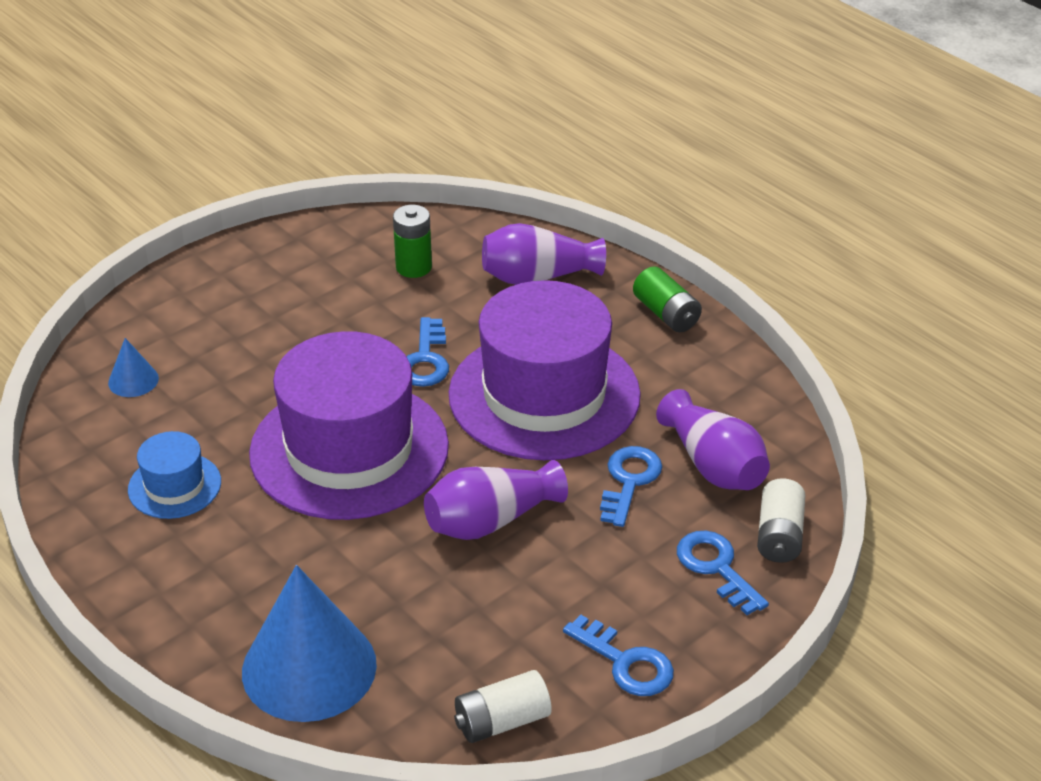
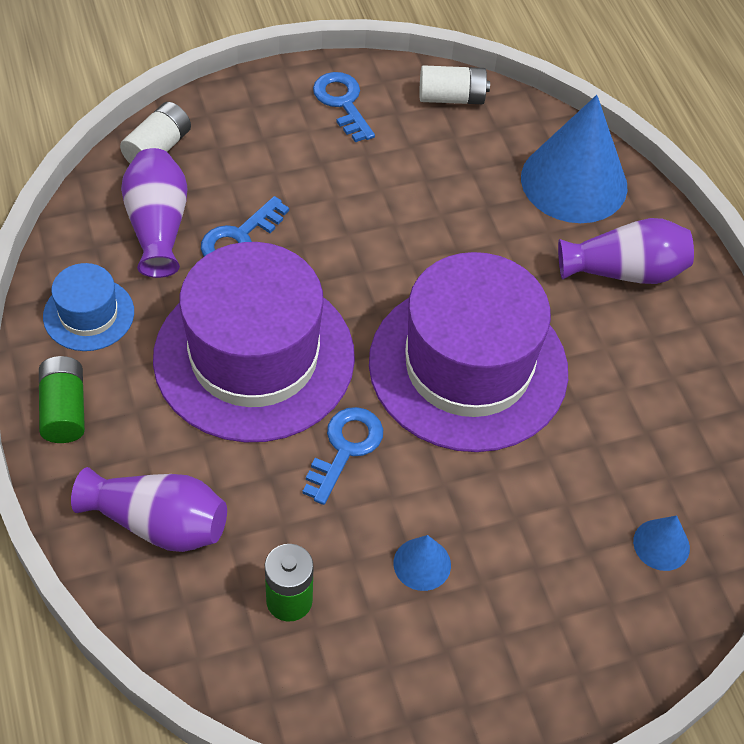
camera: 160 degrees left, 15 degrees up
(174, 486) = (643, 388): blue hat -> blue hat (89, 314)
(325, 313) = (422, 564): none -> blue cone
(490, 520) = (377, 247): purple vase -> purple vase (624, 271)
(716, 568) = (226, 142): blue key -> none

